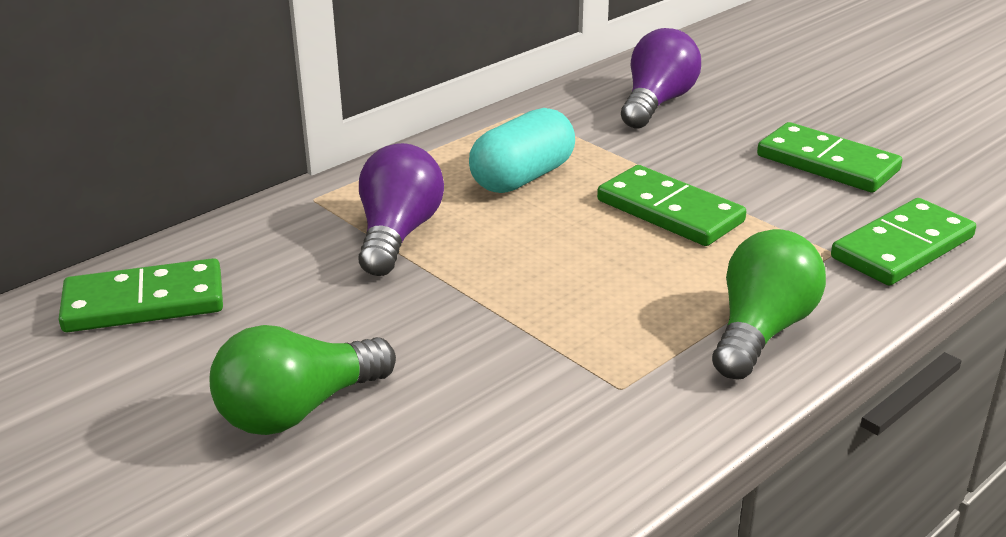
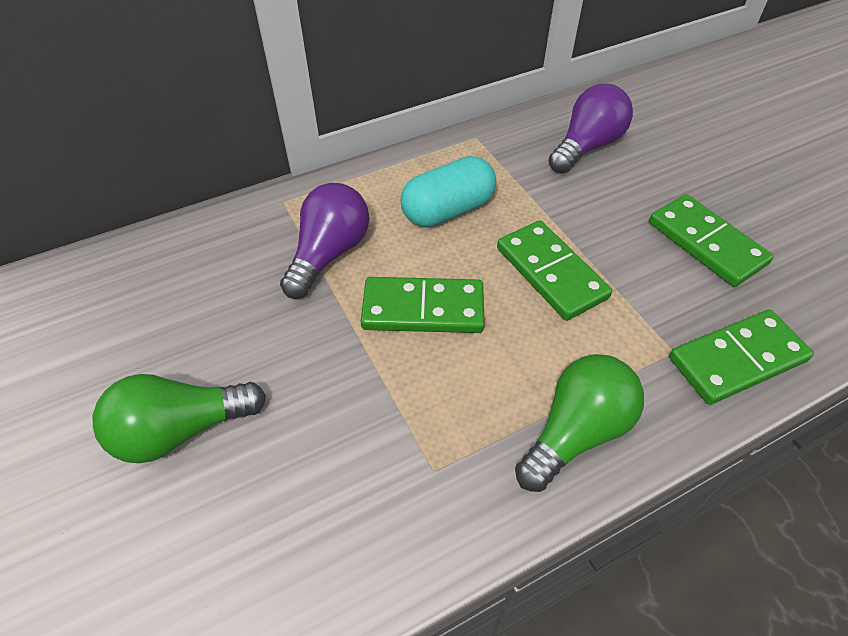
camera: 15 degrees right, 20 degrees up
(144, 302) = (122, 287): green domino -> green domino (423, 309)

